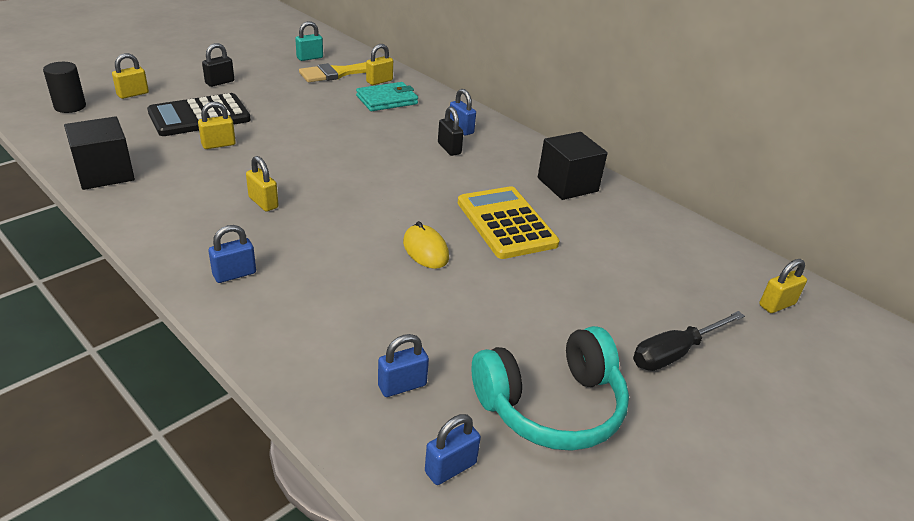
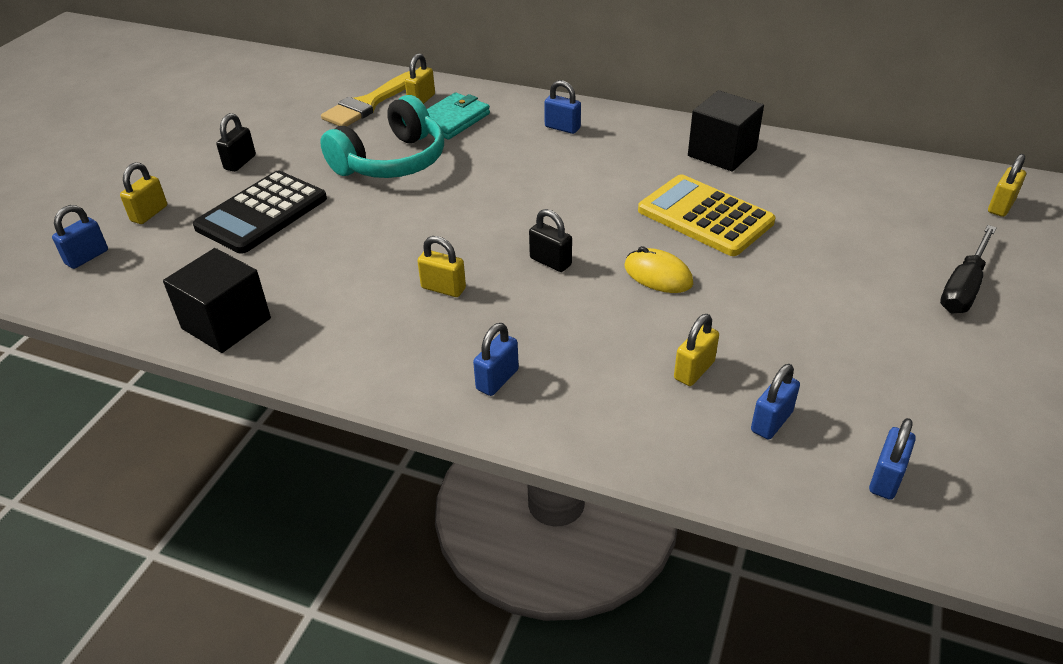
camera: 20 degrees left, 5 degrees up
(70, 106) = (87, 257): black cylinder -> blue padlock
(218, 144) = (321, 239): yellow padlock -> yellow padlock (694, 370)
(310, 58) = (313, 96): turquoise padlock -> none
(449, 148) = (572, 154): black padlock -> black padlock (550, 262)
(551, 405) = (912, 382): turquoise headphones -> turquoise headphones (391, 161)

